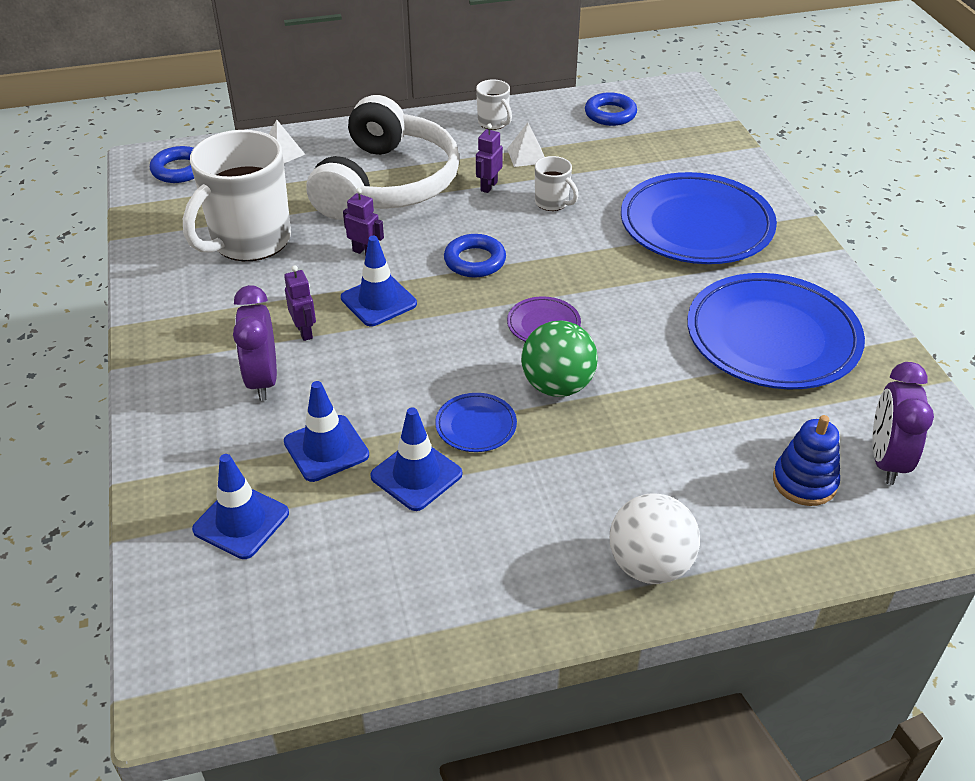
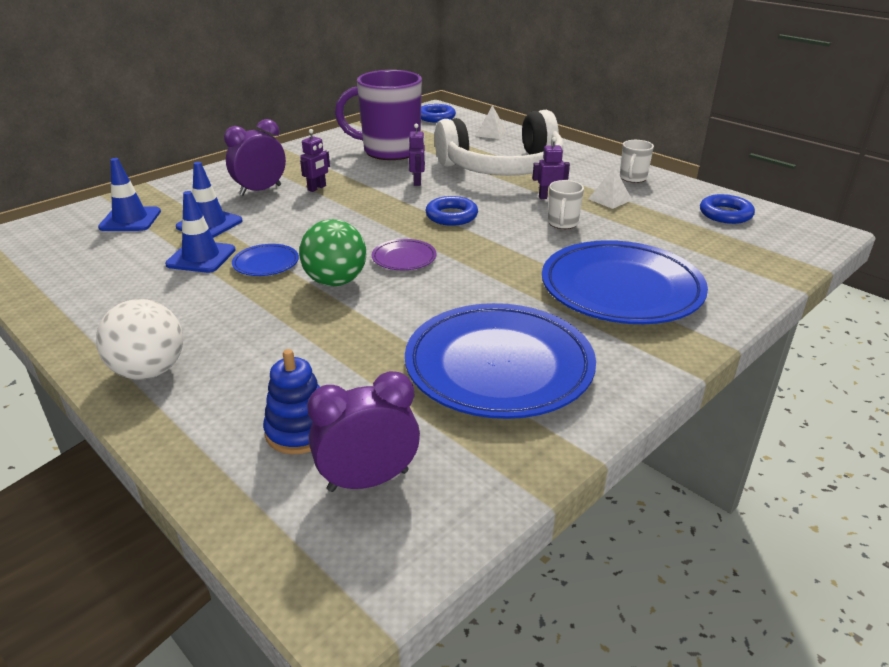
camera: 60 degrees right, 10 degrees down
(249, 241) = (389, 151): white mug -> purple mug
(378, 301) = (370, 199): blue traffic cone -> none

